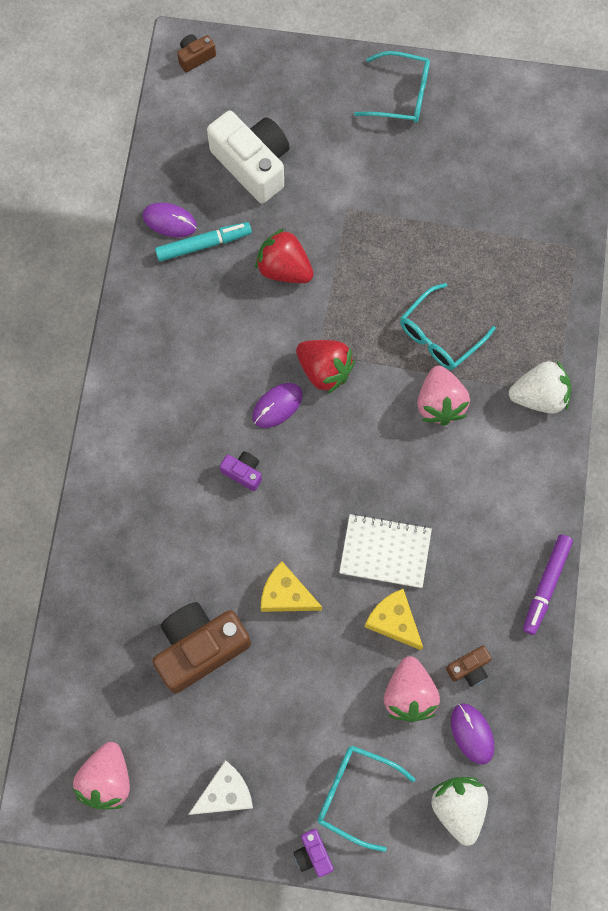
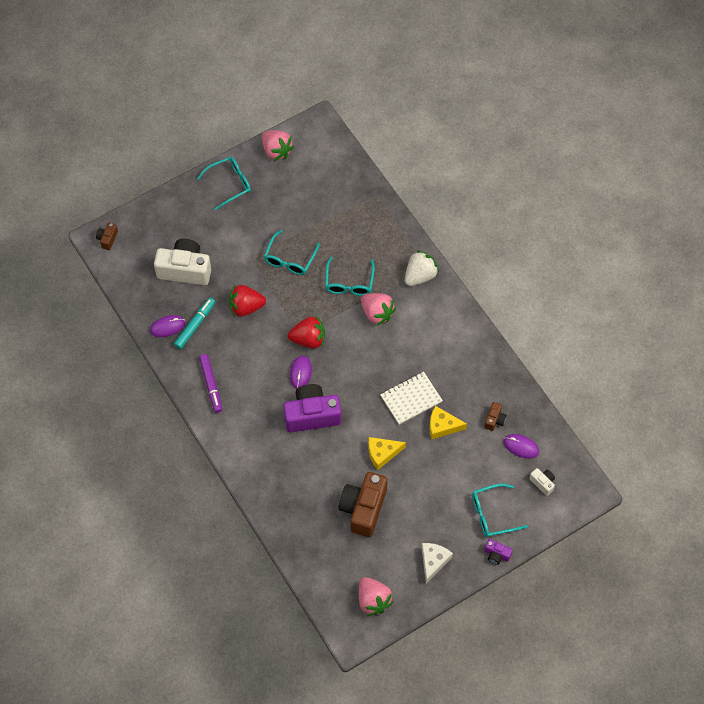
camera: 40 degrees left, 10 degrees down
(243, 472) = (312, 415): purple camera -> purple camera, size x2.18
(391, 248) = (290, 259): none -> turquoise glasses
(409, 694) = (478, 452): pink strawberry -> pink strawberry (276, 151)
(458, 807) = (542, 483): white strawberry -> white camera
(546, 585) = (497, 357): purple marker -> purple marker (211, 385)

